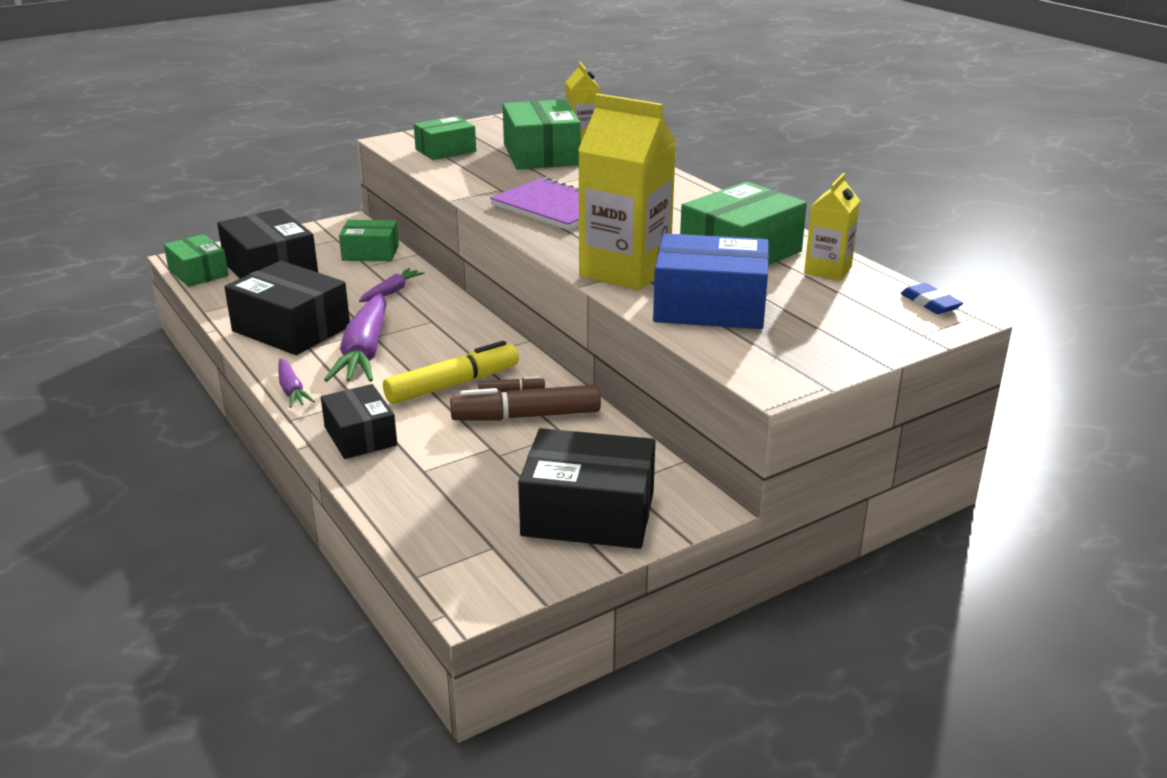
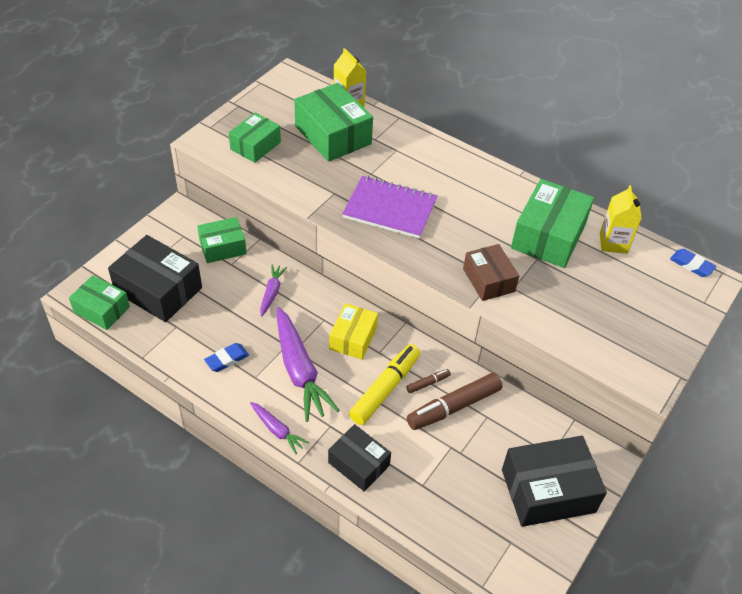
camera: 25 degrees left, 20 degrees up
(291, 329) = (227, 359): black box -> blue eraser
(452, 340) = (353, 338): none -> yellow box
(625, 271) = (488, 280): yellow carton -> brown box
(709, 306) = (566, 308): blue box -> none

